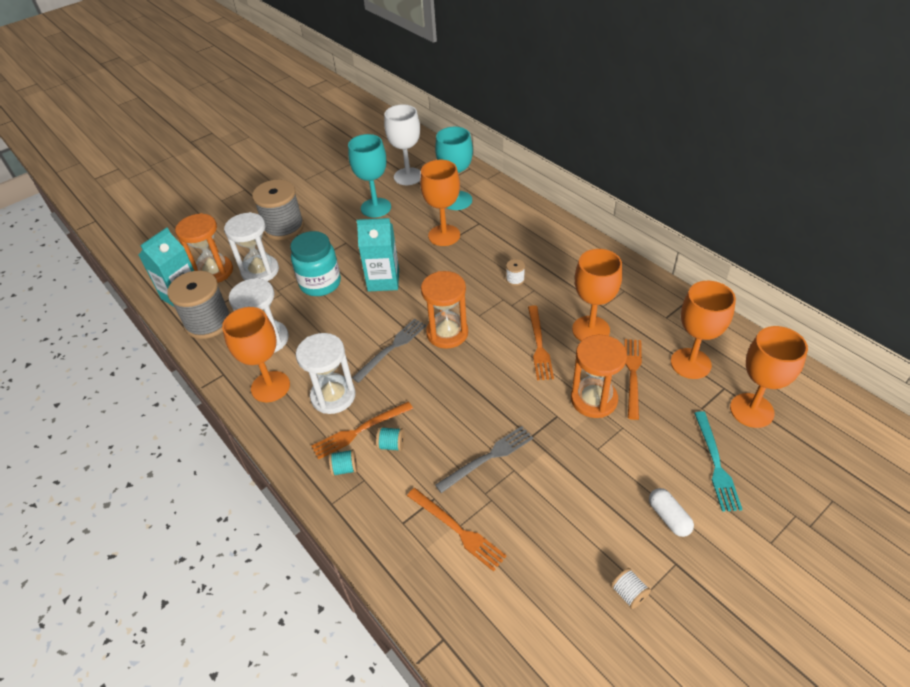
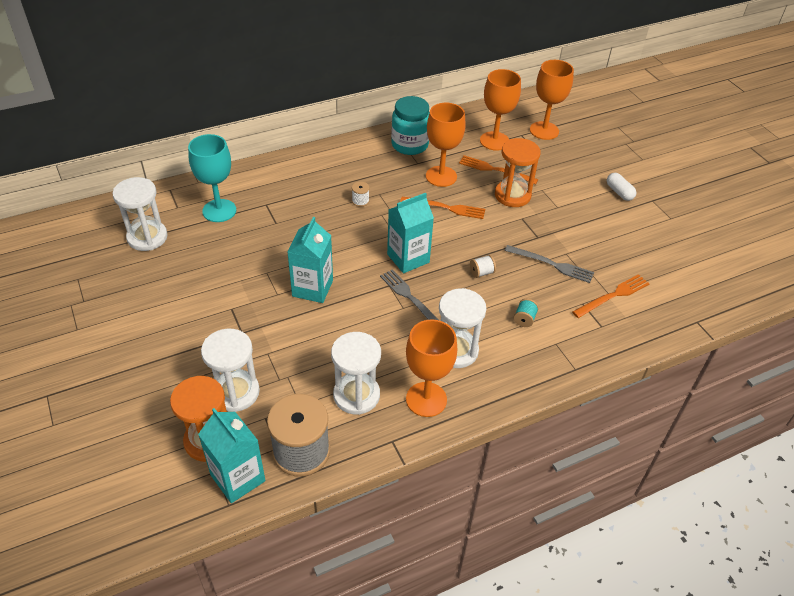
camera: 80 degrees left, 0 degrees up
(284, 227) = (165, 361): grey spool -> none
(320, 283) = (289, 339): turquoise jar -> turquoise jar (409, 145)
(345, 468) = (541, 354): turquoise spool -> none
(359, 431) = (503, 338): orange fork -> none
(376, 208) = (186, 273): turquoise goblet -> none
(408, 176) = (147, 237): white goblet -> white hourglass
(444, 235) = (269, 231): orange goblet -> none
(447, 333) = (408, 258): orange hourglass -> turquoise carton
(488, 458) = (552, 264): grey fork -> grey fork turned 135 degrees clockwise
(628, 593) = (671, 226): white spool -> white spool (481, 272)
(668, 517) = (619, 192): white capsule -> white capsule turned 75 degrees clockwise
(716, 464) = (582, 159): turquoise fork -> none

